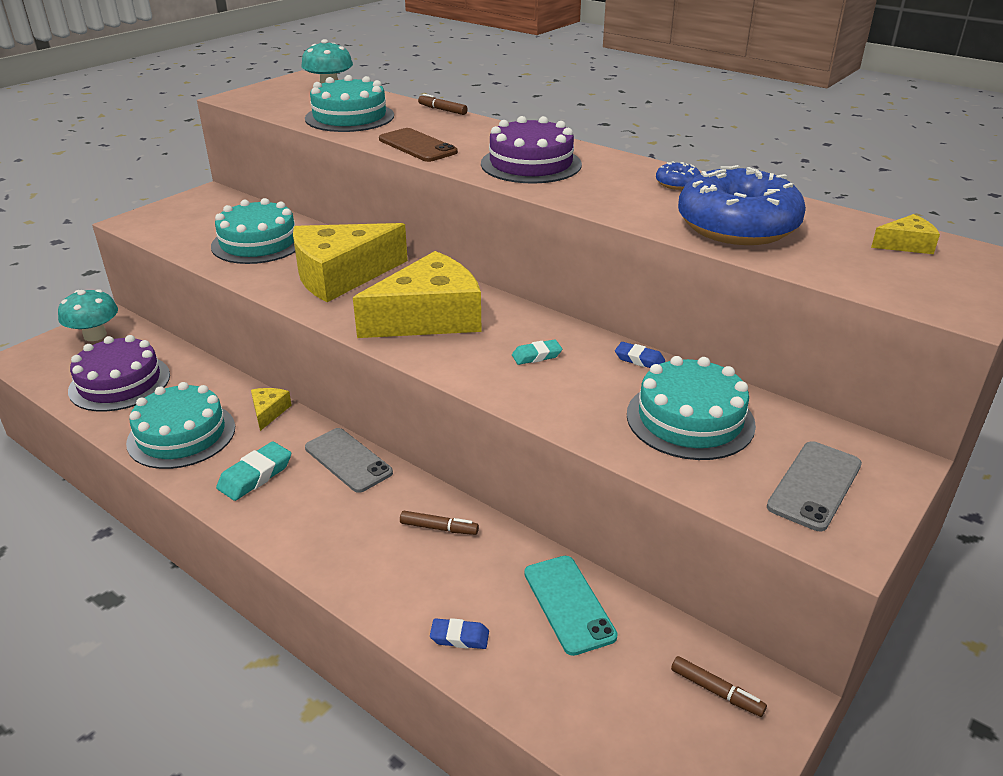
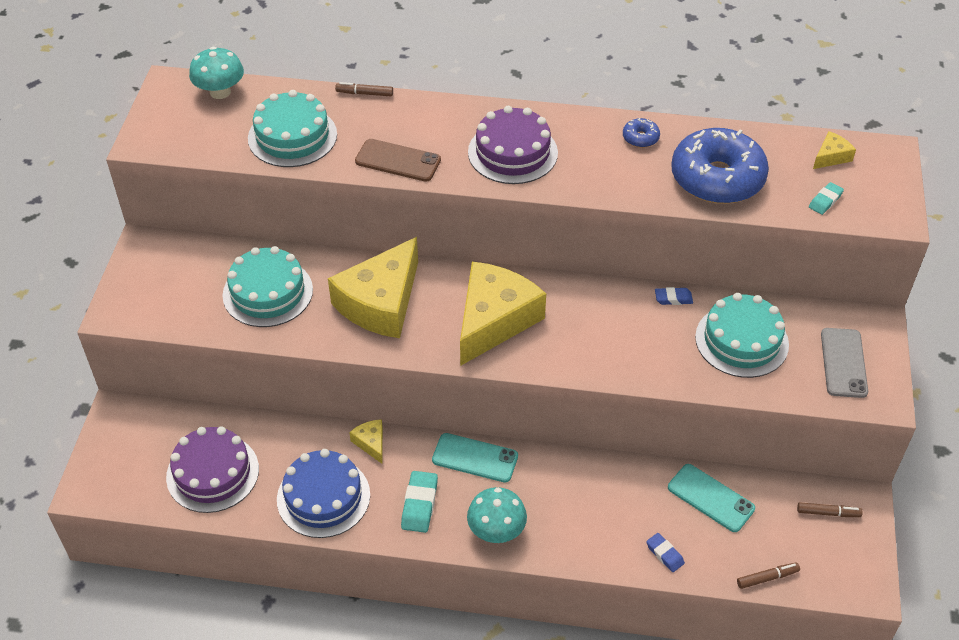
camera: 30 degrees left, 15 degrees up
(95, 335) = (128, 434): turquoise mushroom -> turquoise mushroom (496, 530)
(181, 435) = (323, 497): turquoise cake -> blue cake
(348, 460) = (475, 458): grey phone -> turquoise phone
(439, 528) = (587, 483): brown marker -> brown marker (767, 578)
(459, 637) = (665, 554): blue eraser -> blue eraser turned 75 degrees clockwise
(536, 356) = (603, 326): turquoise eraser -> turquoise eraser (825, 201)

